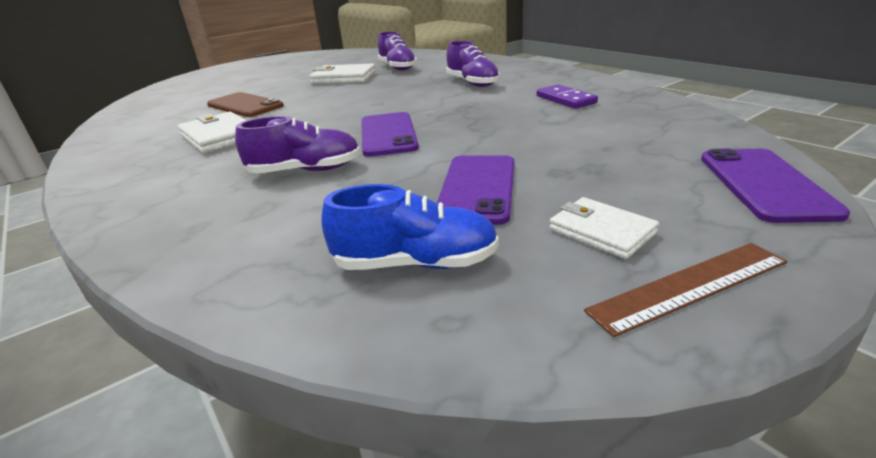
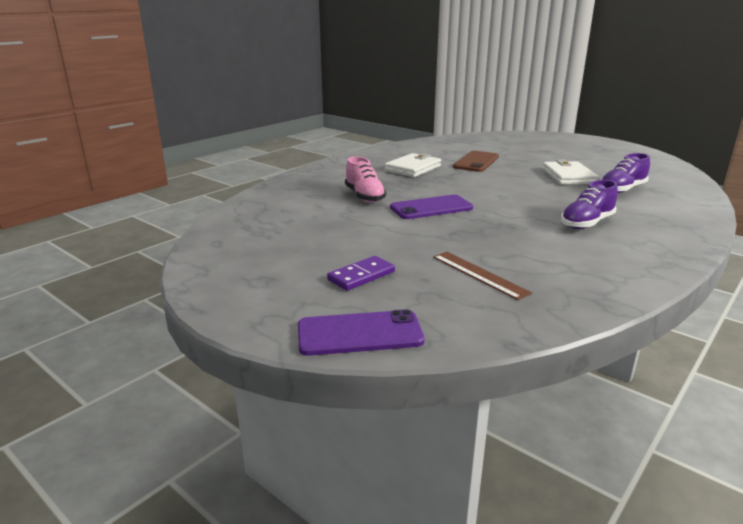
camera: 75 degrees right, 5 degrees down
(305, 171) = (364, 196): purple shoe -> pink shoe
(415, 263) = (261, 232): blue shoe -> none
(477, 188) = (344, 240): purple phone -> none
(566, 99) = (554, 264): purple domino -> purple domino (361, 276)
(601, 231) = (289, 273): white wallet -> none
(689, 286) = (232, 292): brown ruler -> brown ruler (479, 274)

